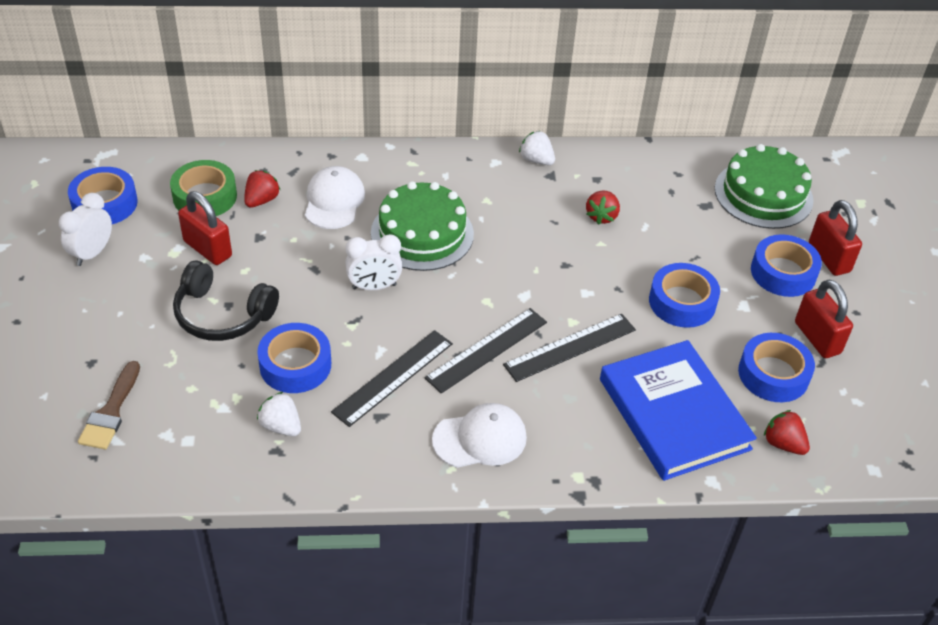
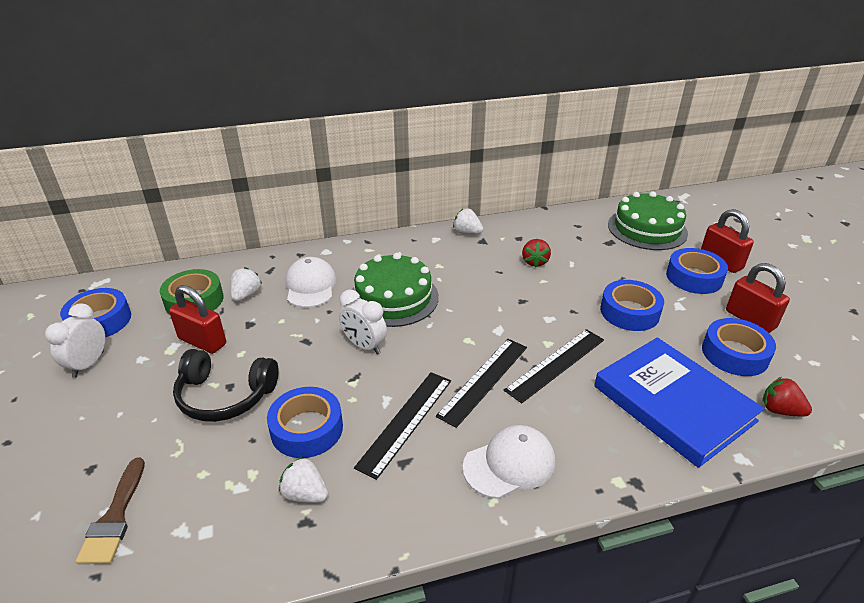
camera: 10 degrees left, 10 degrees down
(261, 200) = (246, 295): red strawberry -> white strawberry
(374, 287) = (364, 346): white clock -> white clock turned 60 degrees clockwise

